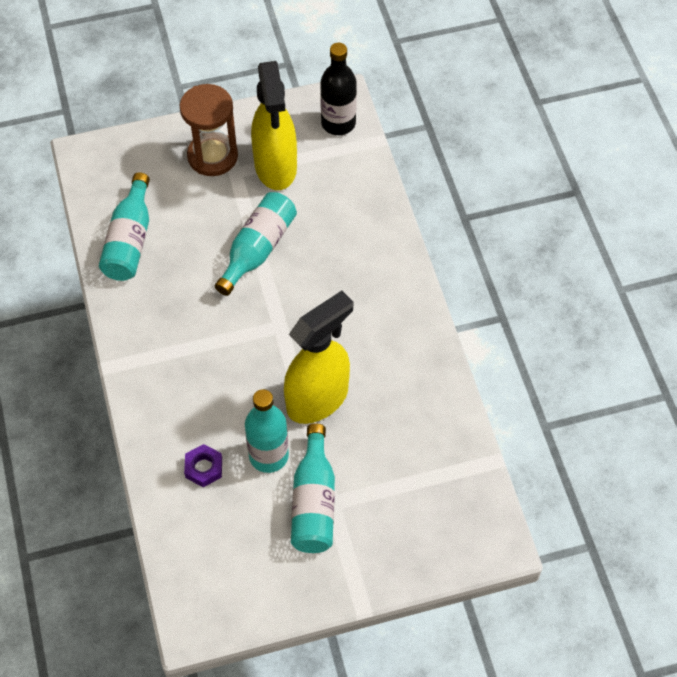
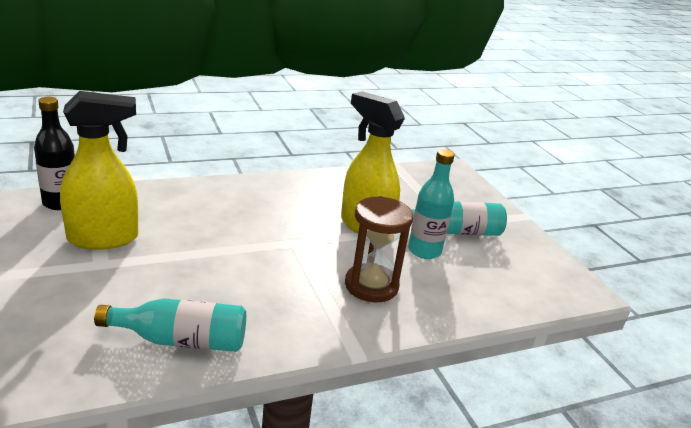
camera: 100 degrees left, 30 degrees down
(203, 468) = (449, 285): purple nut -> none
(212, 156) = (71, 278): brown hourglass -> brown hourglass (371, 286)
(257, 249) = (207, 251): turquoise bottle -> none

